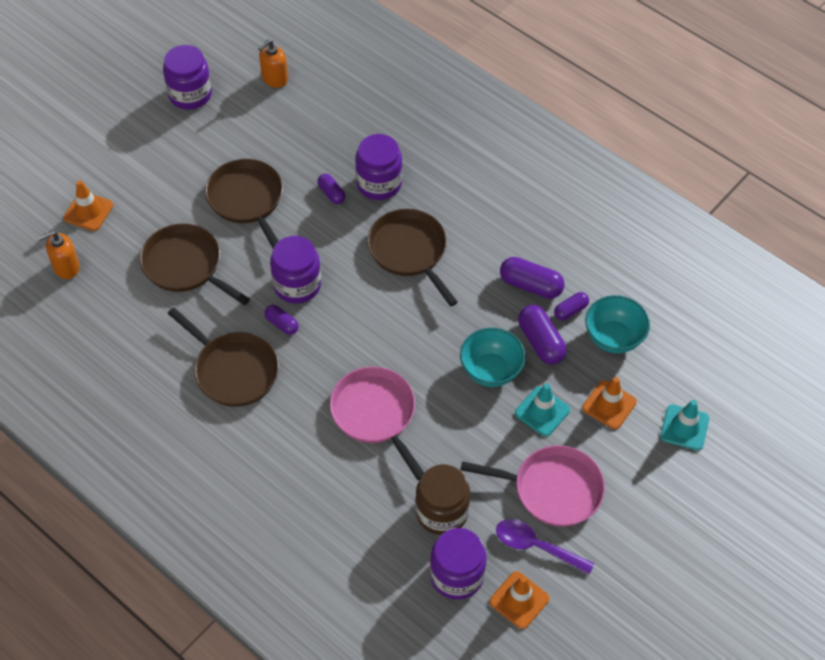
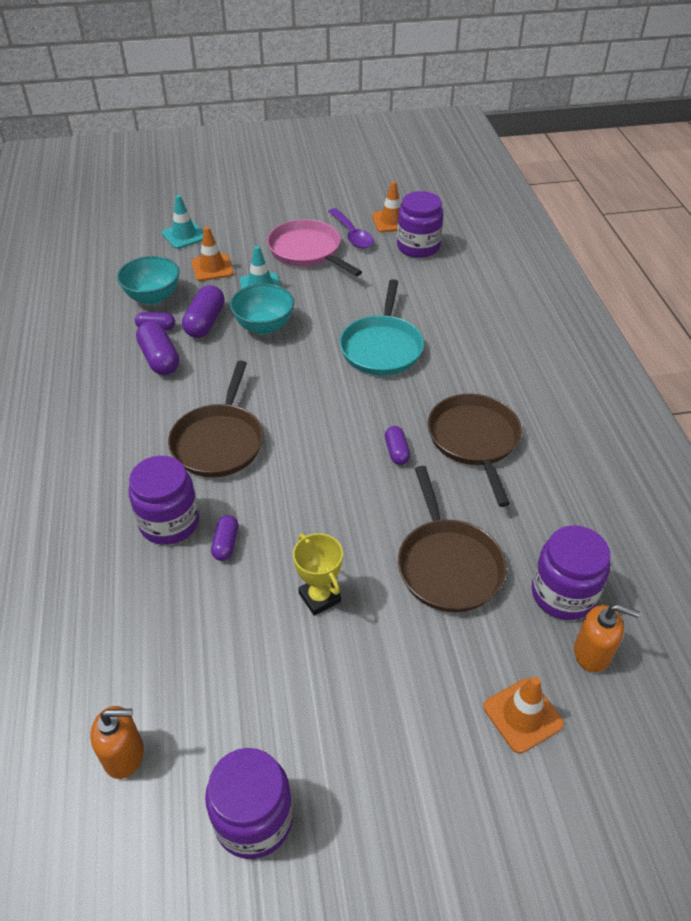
camera: 140 degrees left, 10 degrees down
(247, 200) = (319, 597): brown pan -> yellow trophy
(297, 285) = (351, 476): purple jar -> purple jar (563, 594)
(375, 414) = (382, 348): pink pan -> turquoise pan
(441, 512) = (394, 276): brown jar -> none

